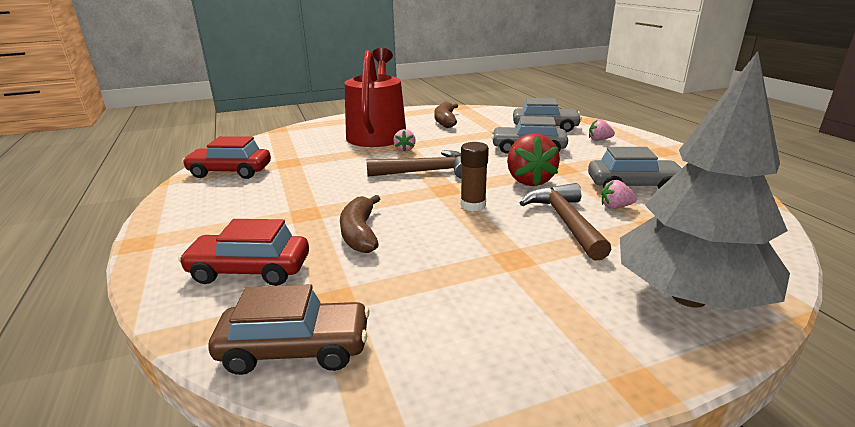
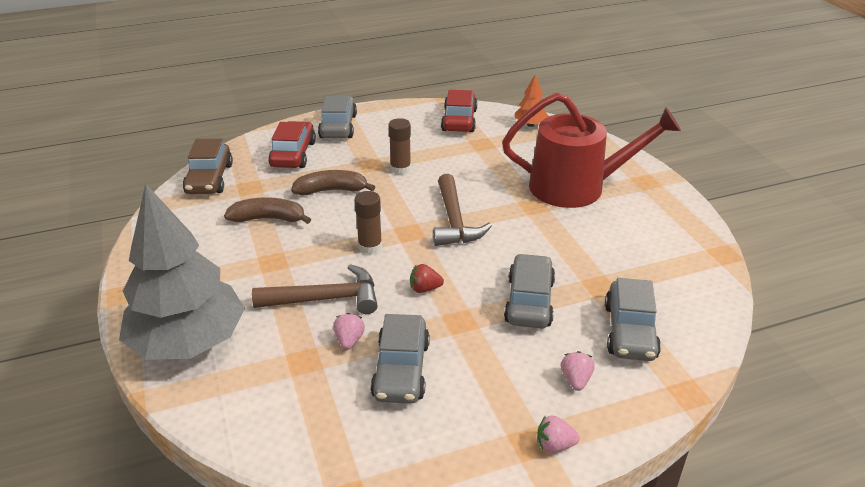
camera: 90 degrees right, 10 degrees up
(187, 241) = (338, 126): none -> grey car
(263, 145) = (530, 125): none -> orange tree
(323, 197) = (400, 169): none -> brown glue stick
(405, 149) = (521, 207): pink strawberry -> pink strawberry (554, 445)
(445, 121) = (639, 238): brown banana -> brown banana (268, 219)
(529, 180) = (424, 289): red strawberry -> red strawberry, size x0.51

